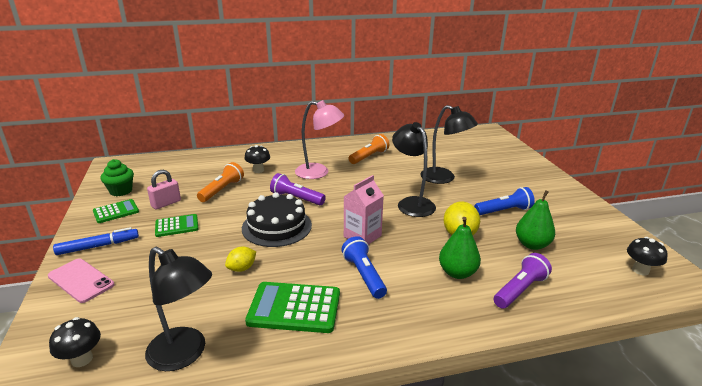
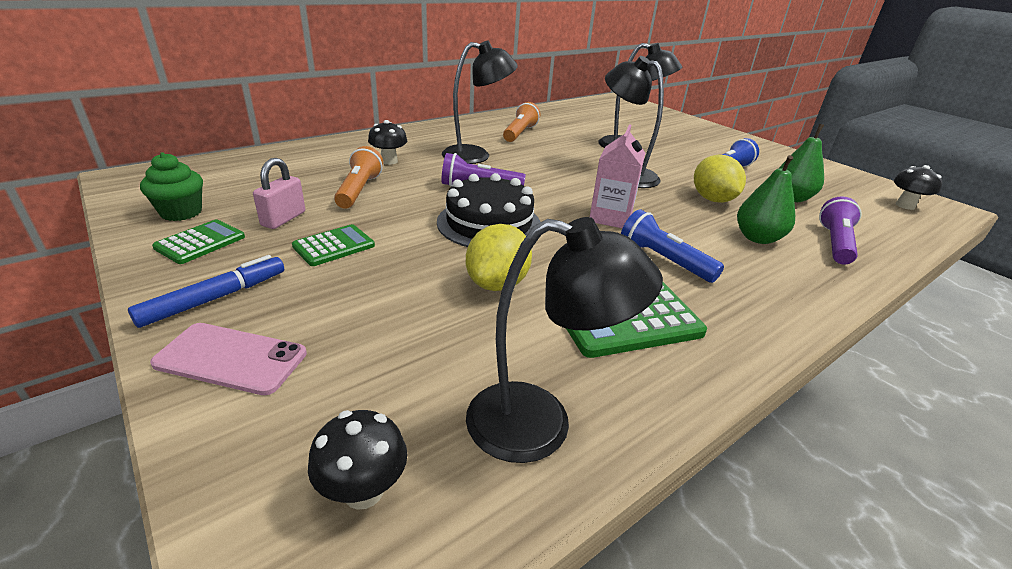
camera: 25 degrees left, 5 degrees up
(242, 268) = (497, 283): yellow lemon -> yellow lemon, size x1.62
(319, 172) = (476, 155): pink lamp -> black lamp

